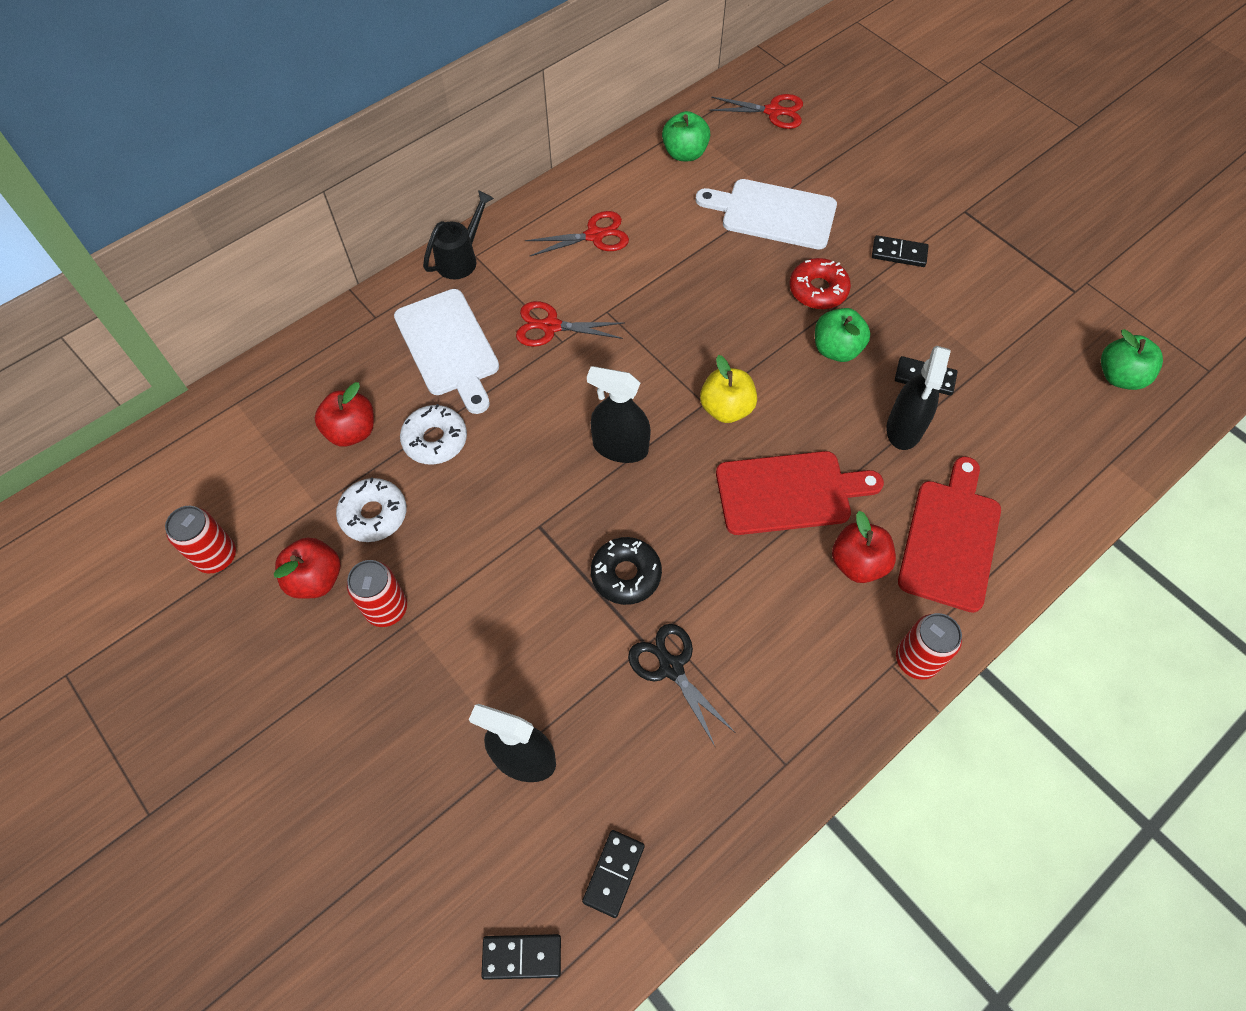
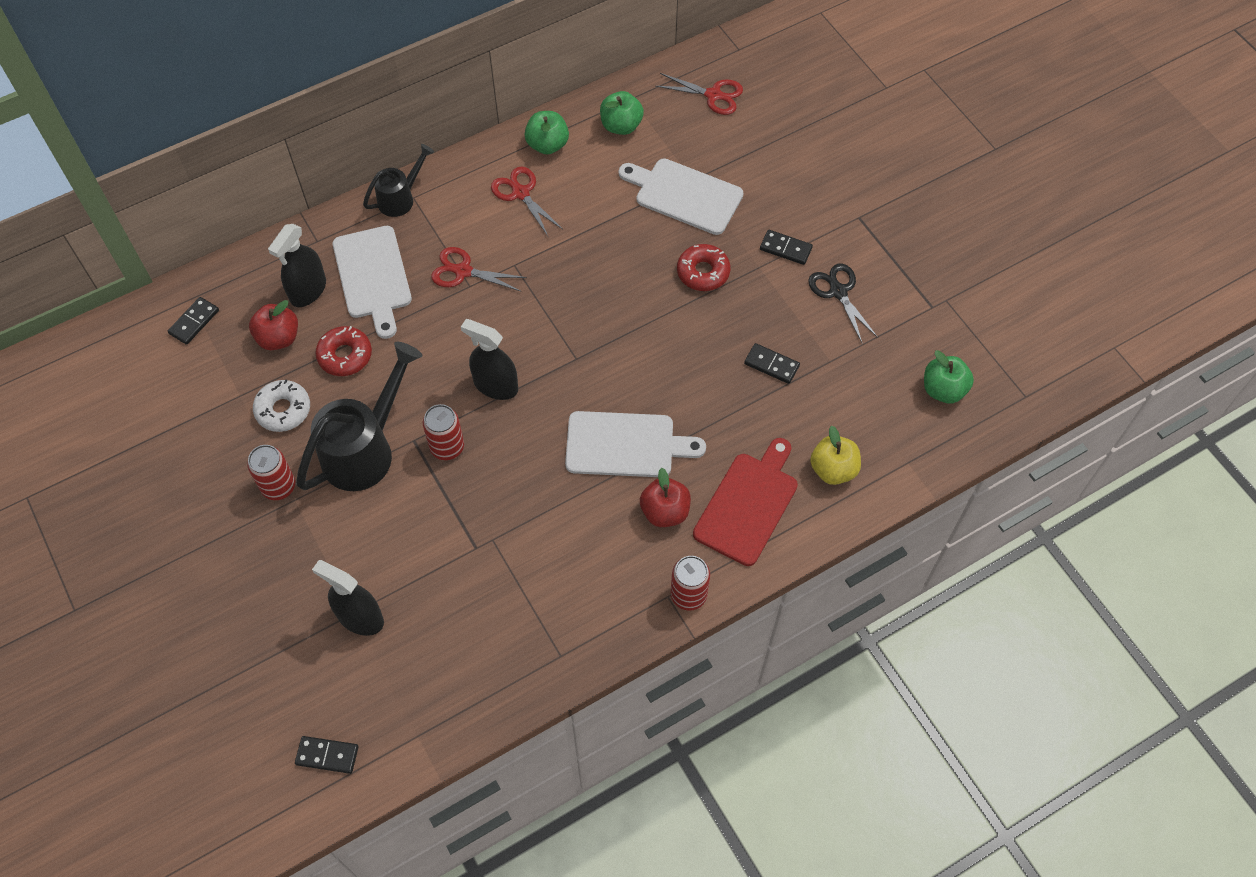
camera: 10 degrees right, 0 degrees up
(216, 556) = (154, 424): red can -> red can (447, 447)
(315, 579) = (228, 454): red apple -> none
(435, 440) = (345, 355): white donut -> red donut
(483, 546) = (365, 449): none -> black watering can
(594, 235) = (521, 193): red scissors -> red scissors turned 120 degrees counterclockwise
(614, 873) = (408, 711): black domino -> black domino (194, 322)
(626, 574) = (474, 490): black donut -> none
(671, 667) = (491, 569): black scissors -> black scissors (838, 292)
(726, 408) = (593, 366): yellow apple -> yellow apple (833, 469)
(789, 493) = (625, 445): red cutting board -> white cutting board
(836, 349) = (703, 328): green apple -> green apple (547, 145)
(904, 428) = (740, 406): black spray bottle -> black spray bottle (308, 290)

